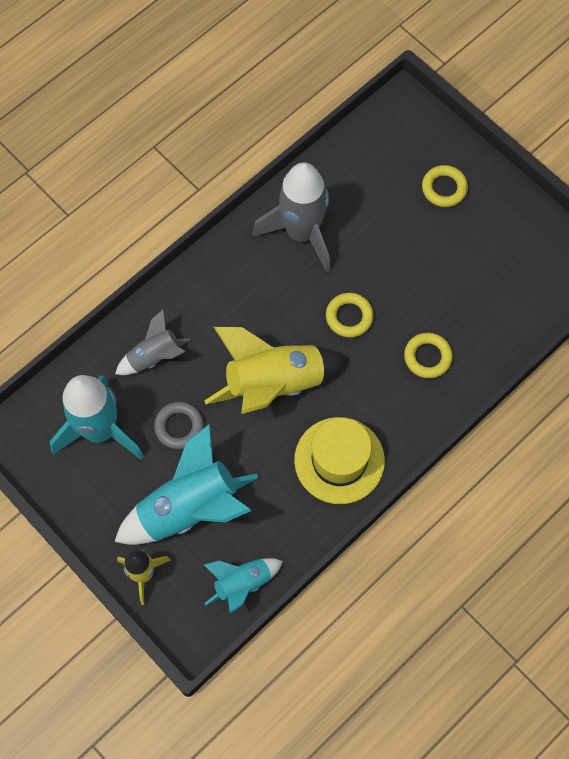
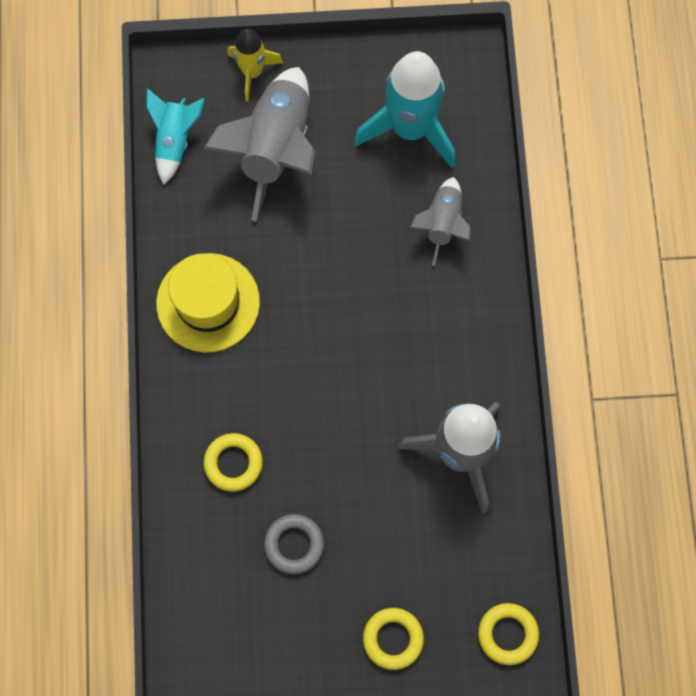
camera: 130 degrees right, 5 degrees up
(179, 427) = (357, 194): grey ring -> grey ring (294, 544)
(189, 508) = (276, 148): turquoise rocket -> grey rocket
(274, 384) = (327, 305): yellow rocket -> none
(349, 317) = (335, 426): yellow ring -> yellow ring (507, 634)

